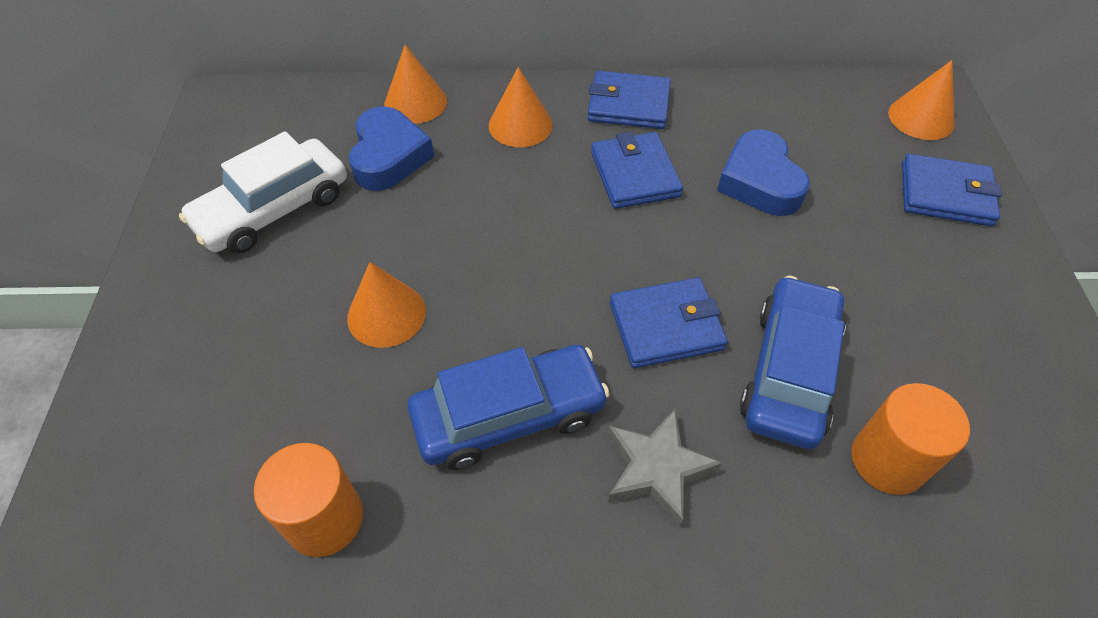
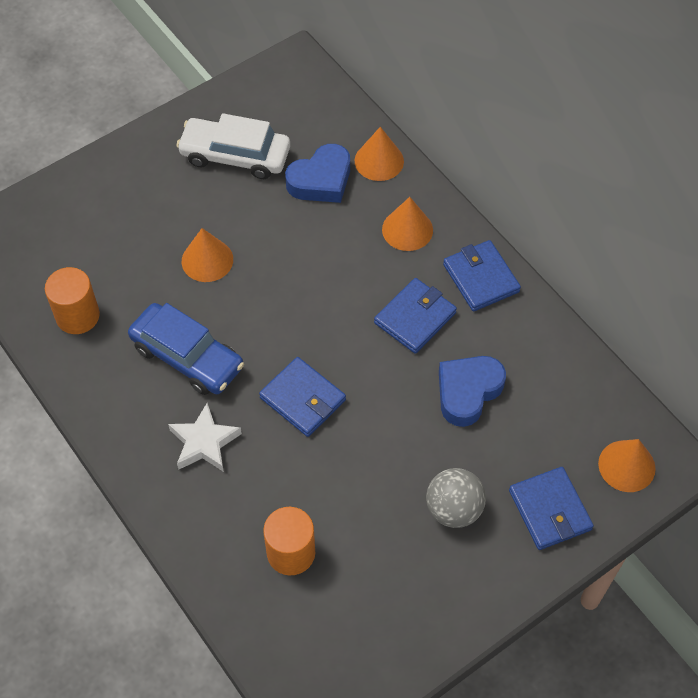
camera: 55 degrees right, 5 degrees up
(656, 470) = (204, 442): grey star -> white star
(789, 371) = (317, 478): blue car -> none
(904, 268) = (453, 509): none -> grey ball

